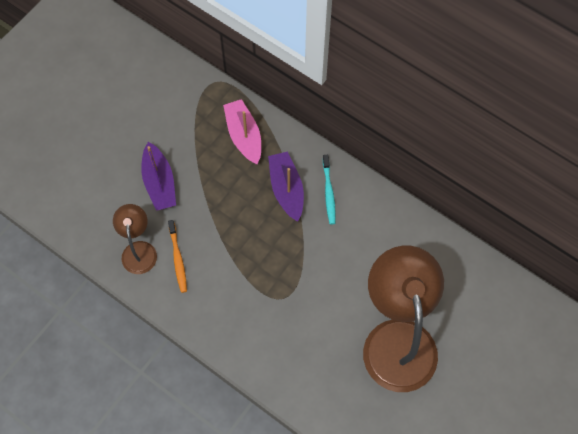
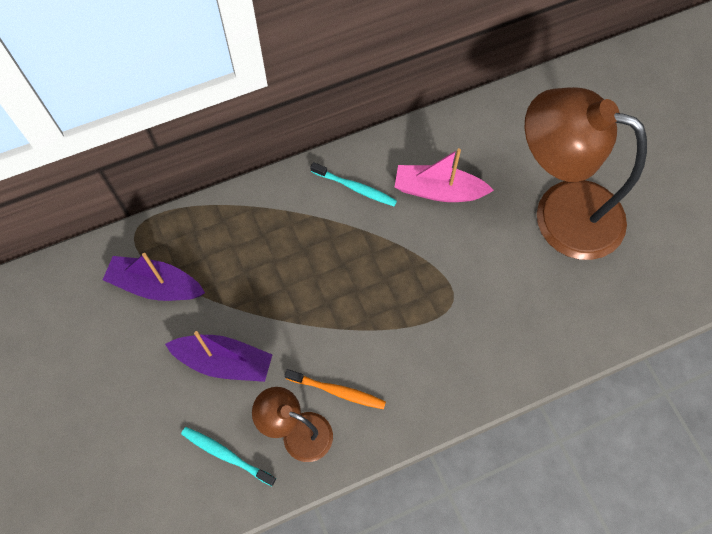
camera: 60 degrees left, 0 degrees up
(103, 218) = (226, 455): none -> turquoise toothbrush
(244, 136) = (227, 237): pink boat -> pink boat (438, 191)
(286, 189) = (324, 228): purple boat -> purple boat (156, 285)

